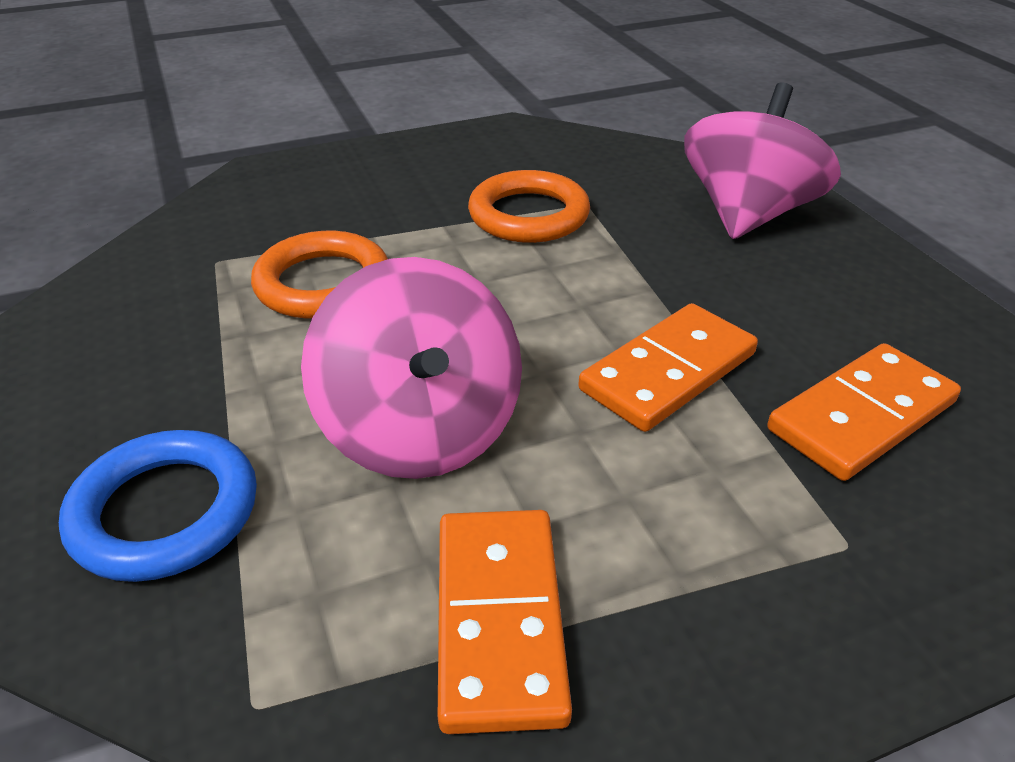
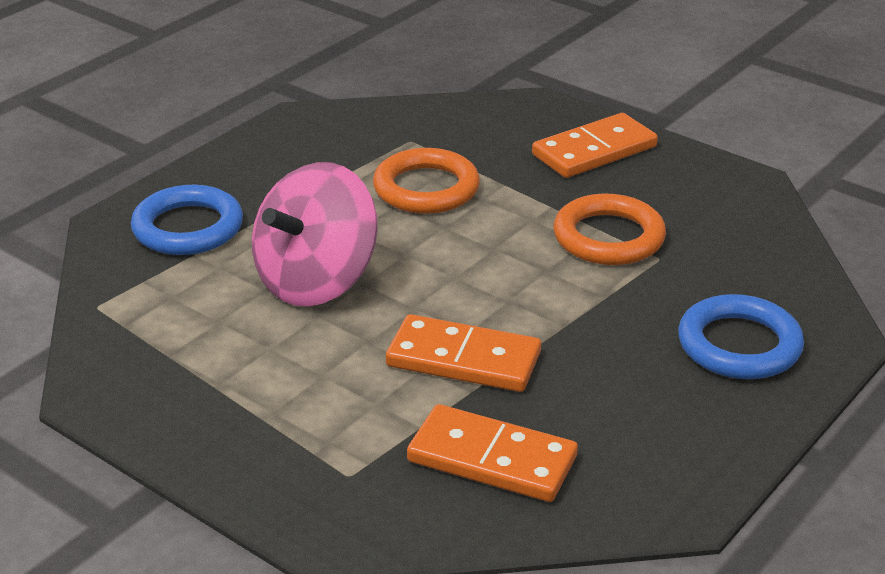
camera: 60 degrees right, 5 degrees down
(499, 620) = (195, 358): orange domino -> orange domino (594, 151)
(748, 215) = (739, 345): pink spinning top -> blue ring

